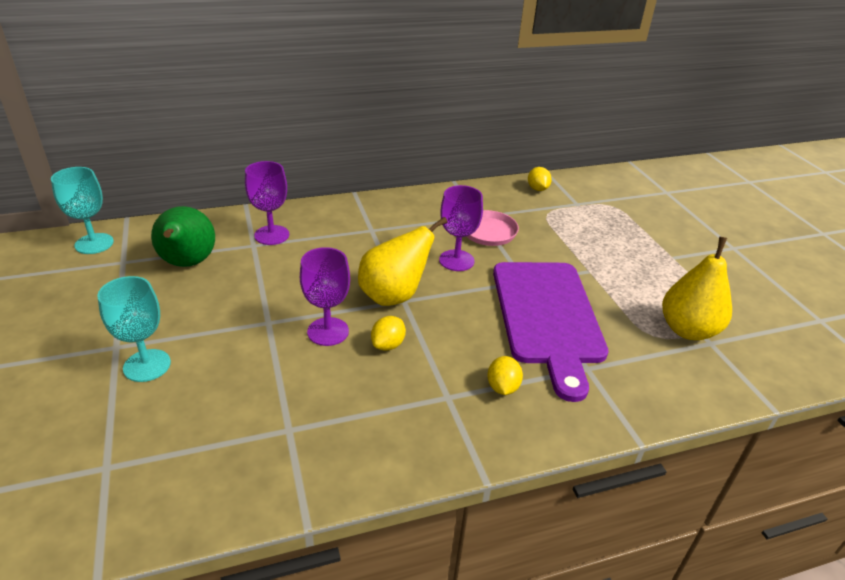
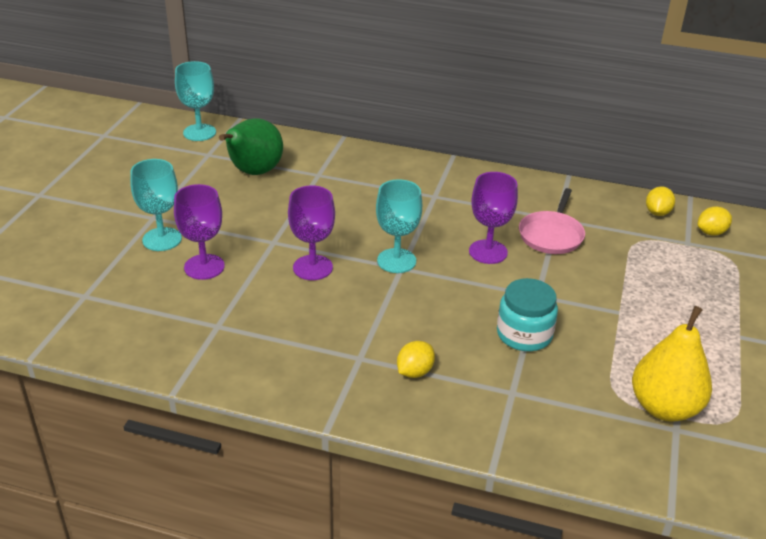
camera: 35 degrees right, 0 degrees up
(272, 235) = (341, 171): purple goblet -> purple goblet (204, 267)
(388, 345) = (351, 298): yellow lemon -> yellow lemon (711, 232)
(394, 296) = (396, 261): yellow pear -> turquoise goblet
(547, 316) = (524, 334): purple cutting board -> turquoise jar

